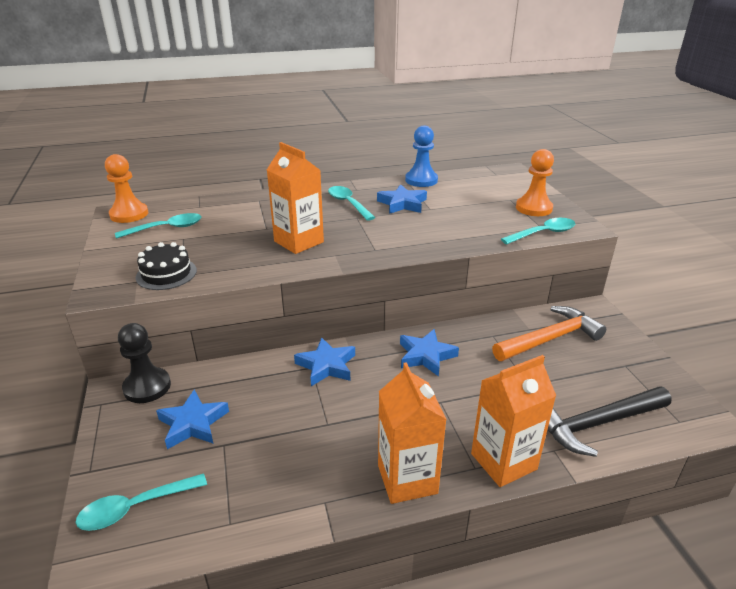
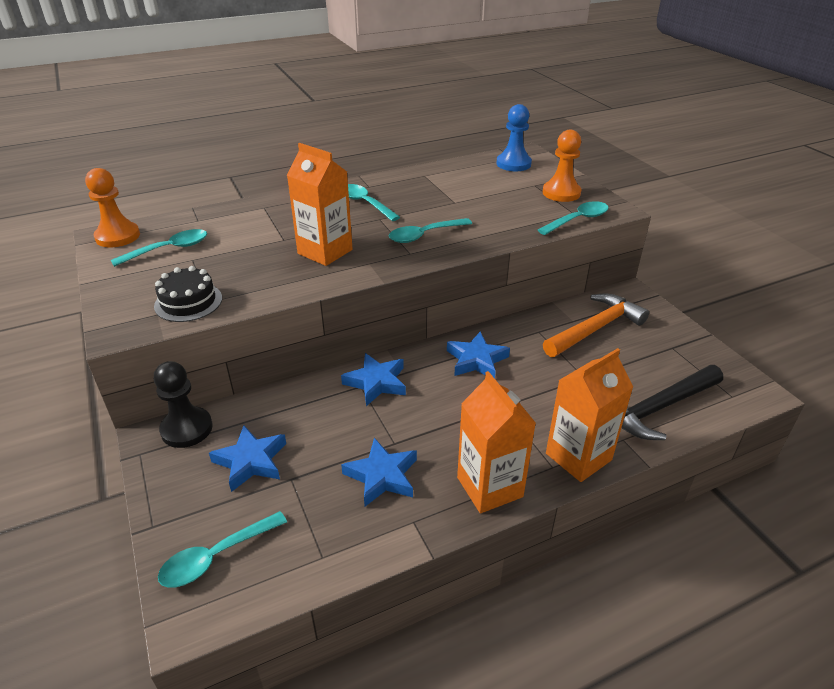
camera: 10 degrees left, 5 degrees up
(393, 235) = (424, 235): none -> turquoise spoon
(402, 204) = (424, 199): blue star -> blue star (382, 476)
(421, 180) = (436, 170): blue pawn -> blue pawn (513, 164)

